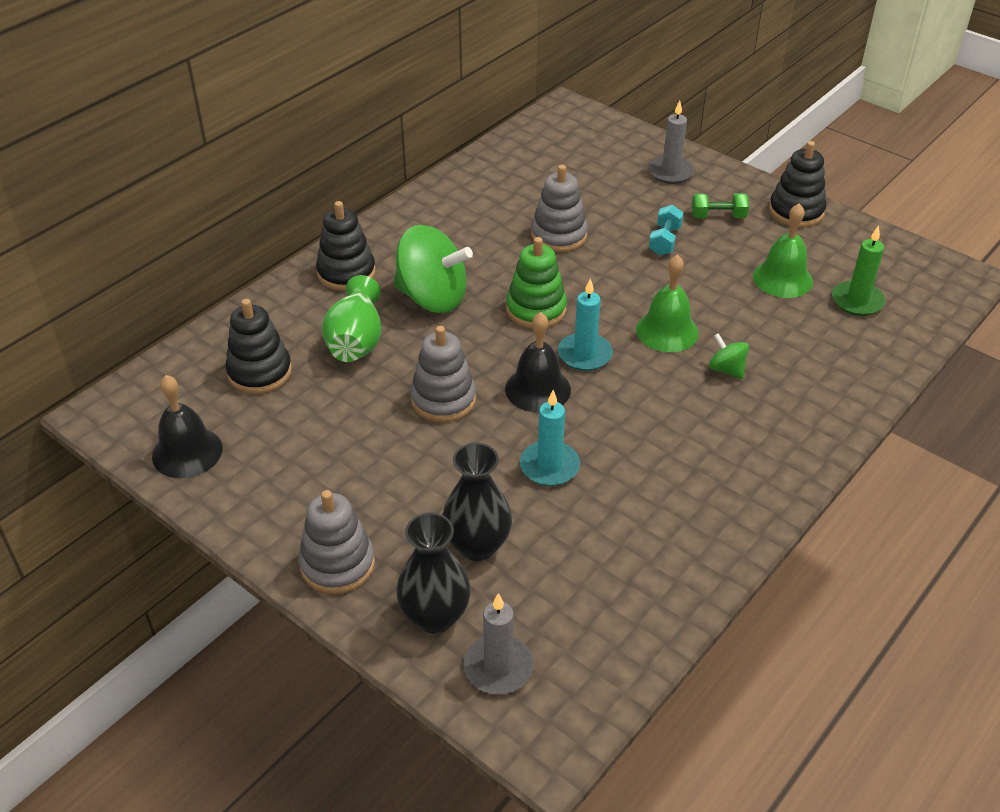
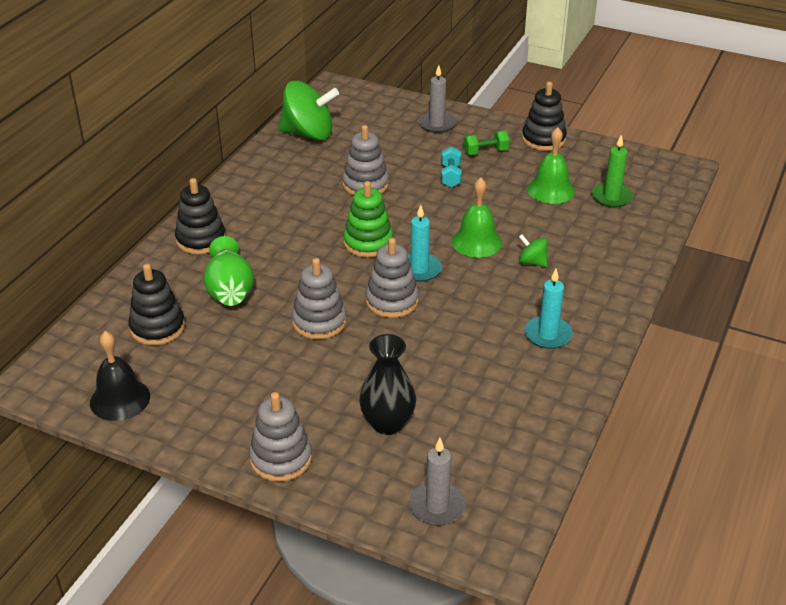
camera: 15 degrees left, 5 degrees down
(432, 298) = (280, 247): green spinning top -> green spinning top (308, 134)
(435, 616) = (374, 480): black vase -> none
(538, 389) = (392, 301): black bell -> grey stacking toy
(549, 466) = (422, 355): turquoise candle -> turquoise candle (548, 335)

